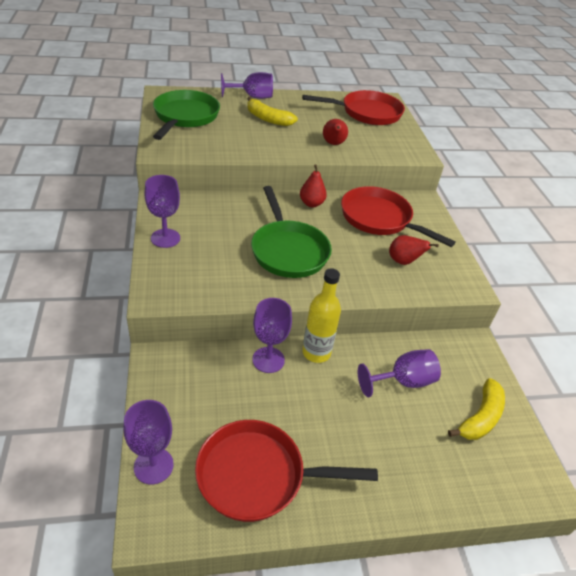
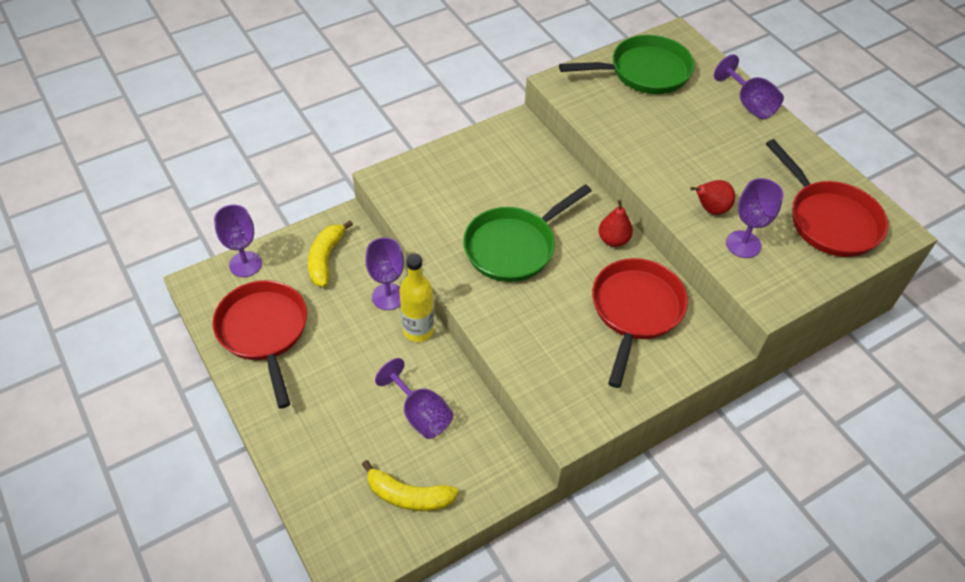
camera: 70 degrees right, 10 degrees up
(165, 238) = (466, 152): purple goblet -> purple goblet (743, 244)
(268, 119) = (710, 135): yellow banana -> yellow banana (326, 259)
(403, 261) = (569, 353): red pear -> none

